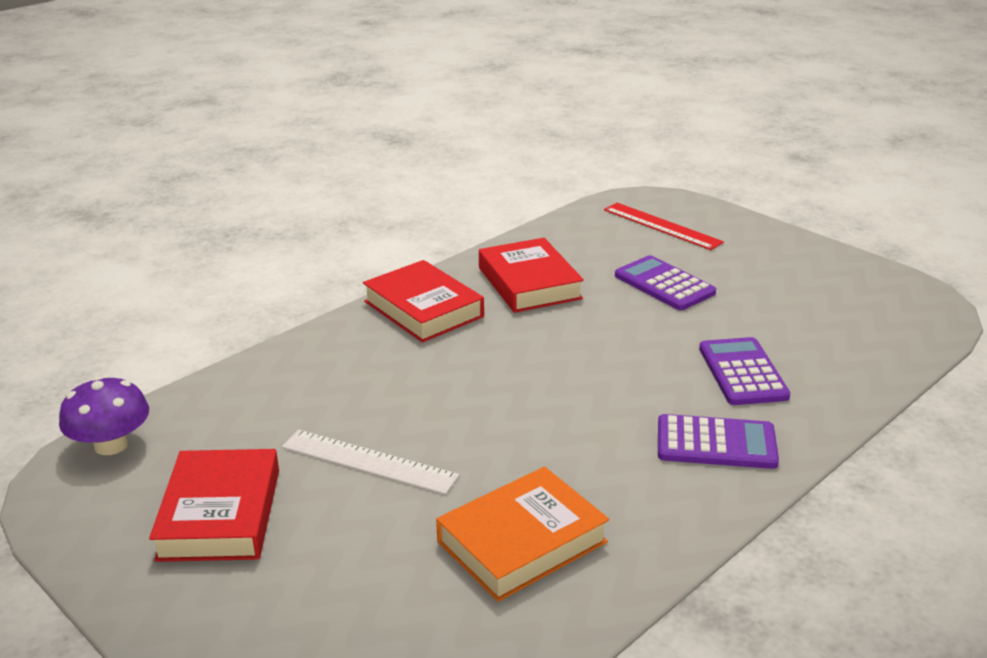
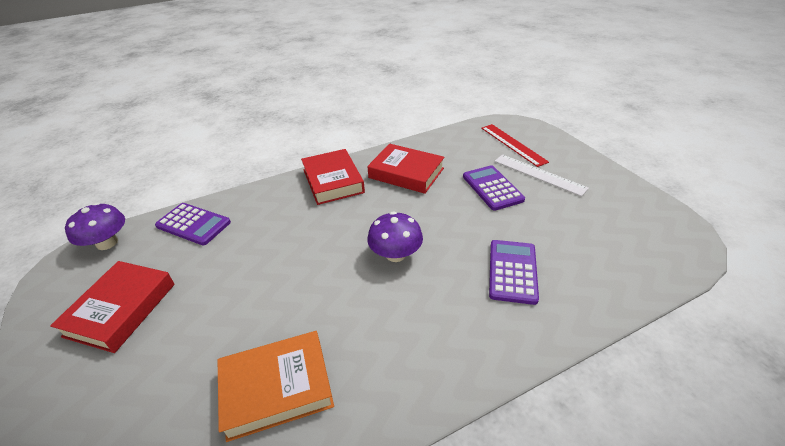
camera: 20 degrees right, 10 degrees up
(369, 461) = (228, 289): white ruler -> white ruler (539, 174)
(529, 283) = (406, 173): red book -> red book turned 60 degrees counterclockwise
(580, 381) = (395, 254): none -> purple mushroom
(716, 443) = (462, 332): purple calculator -> purple calculator (193, 224)

